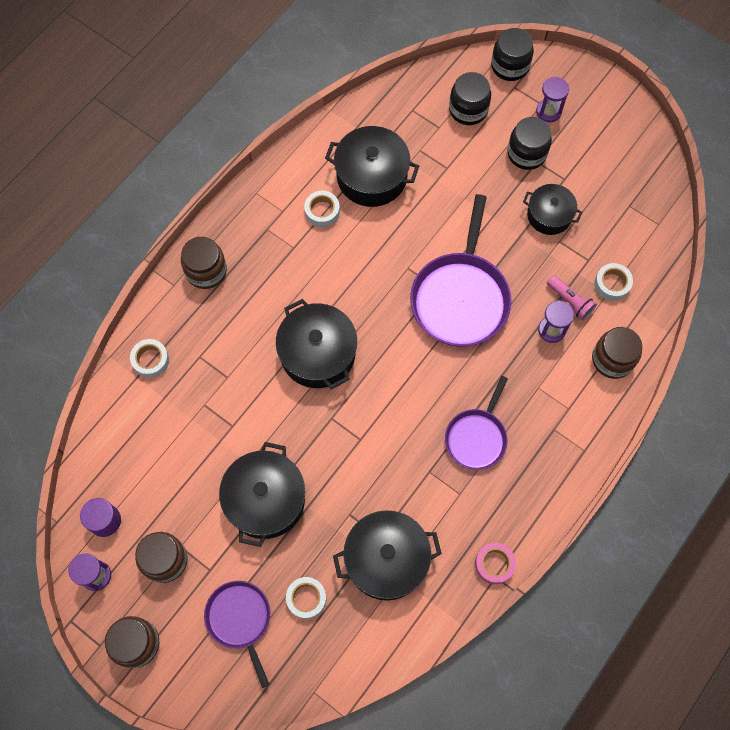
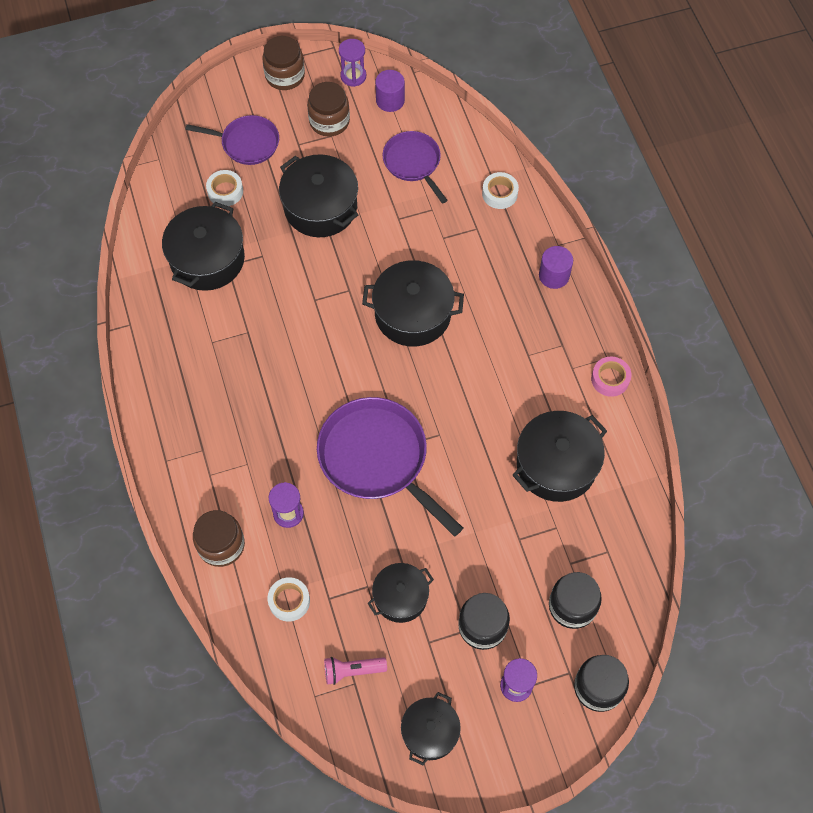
camera: 125 degrees right, 5 degrees down
(206, 271) = (554, 275): brown jar -> purple cylinder
(322, 211) = (548, 400): white tape -> none
(477, 437) = (245, 385): purple pan -> purple pan (413, 163)
(494, 564) = (139, 330): pink tape -> pink tape (610, 379)
(570, 301) = (302, 550): pink flashlight -> pink flashlight (352, 671)
(620, 142) = (430, 732): none -> black pot

